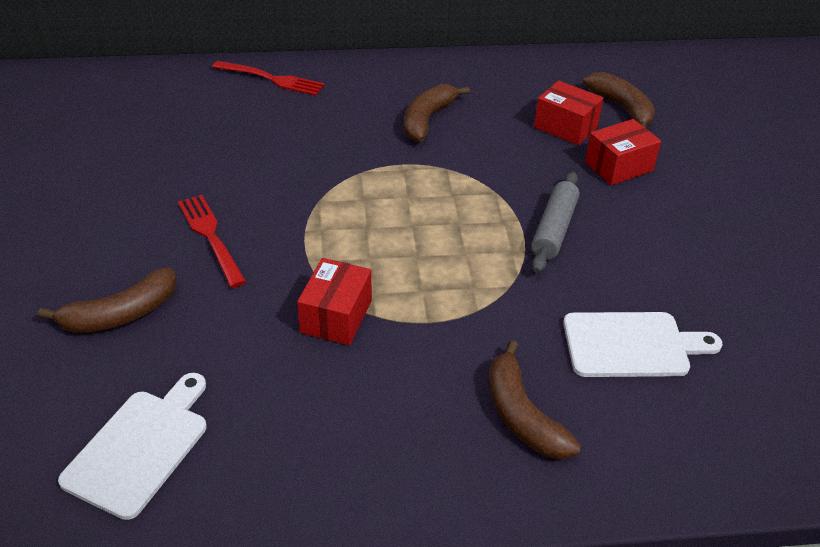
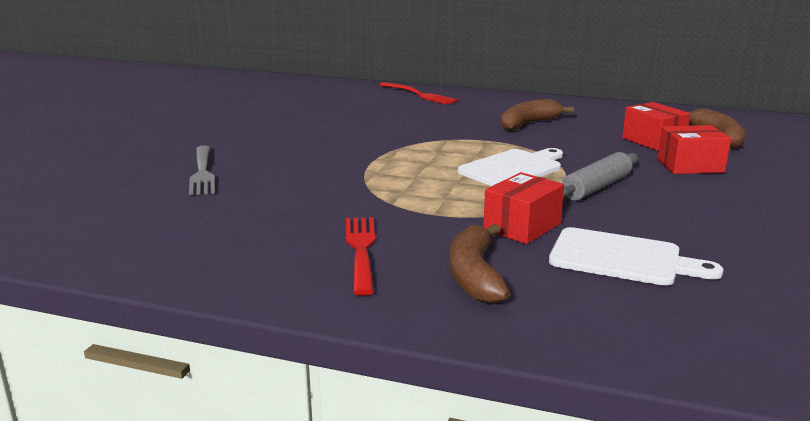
camera: 25 degrees right, 20 degrees down
(121, 314) = (202, 172): brown banana -> grey fork
(140, 447) = (148, 230): white cutting board -> white cutting board (513, 168)
(210, 236) = (302, 150): red fork -> red fork (361, 250)
(336, 316) = (360, 199): red box -> red box (522, 227)

